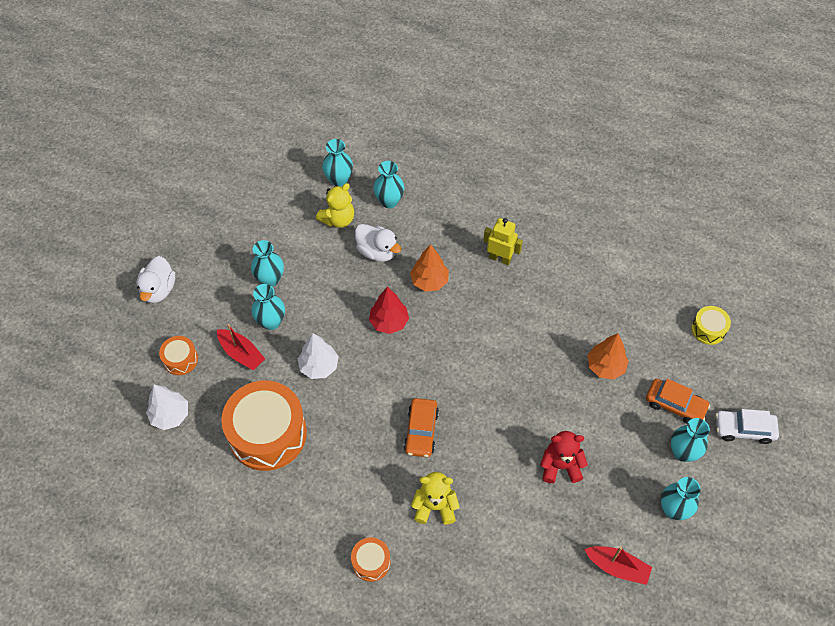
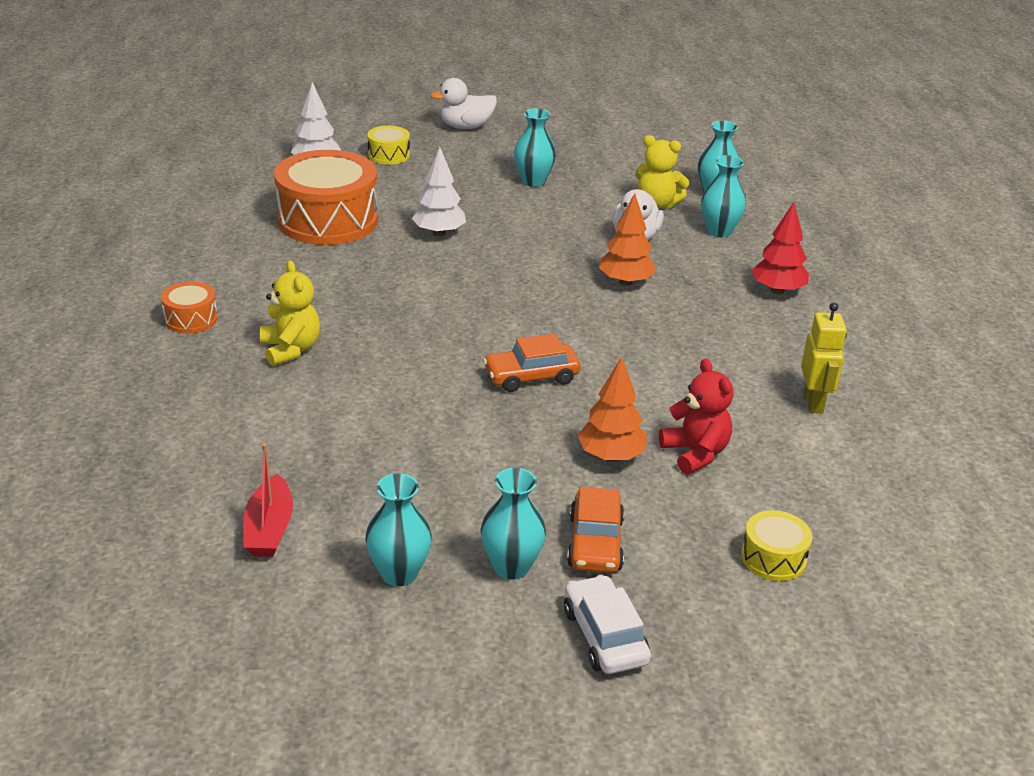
camera: 65 degrees right, 25 degrees down
(180, 359) = (388, 155): orange drum -> yellow drum
(241, 353) = (421, 185): red boat -> none
(271, 322) = (476, 193): turquoise vase -> none
(389, 322) = (538, 266): red tree -> red tree (777, 290)
(421, 431) = (395, 319): orange car -> orange car (531, 377)
(500, 258) = (714, 328): yellow robot -> yellow robot (814, 402)
(560, 466) = (411, 443): red teddy bear -> red teddy bear (695, 453)

